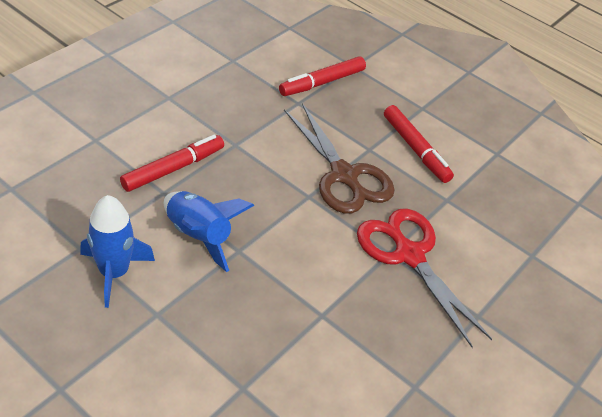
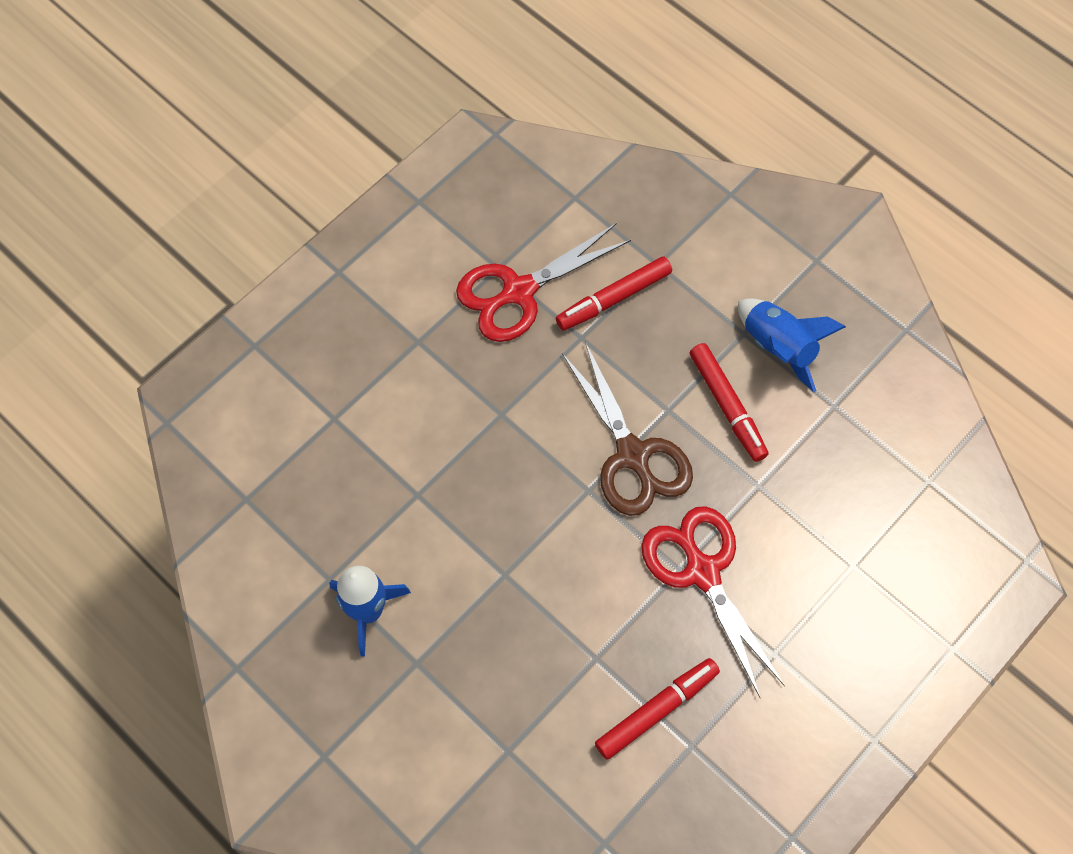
camera: 10 degrees right, 20 degrees up
(173, 169) = (427, 458): red marker -> red marker (656, 710)
(199, 236) = (459, 556): blue rocket -> blue rocket (778, 347)
(249, 74) = (519, 291): none -> red scissors

